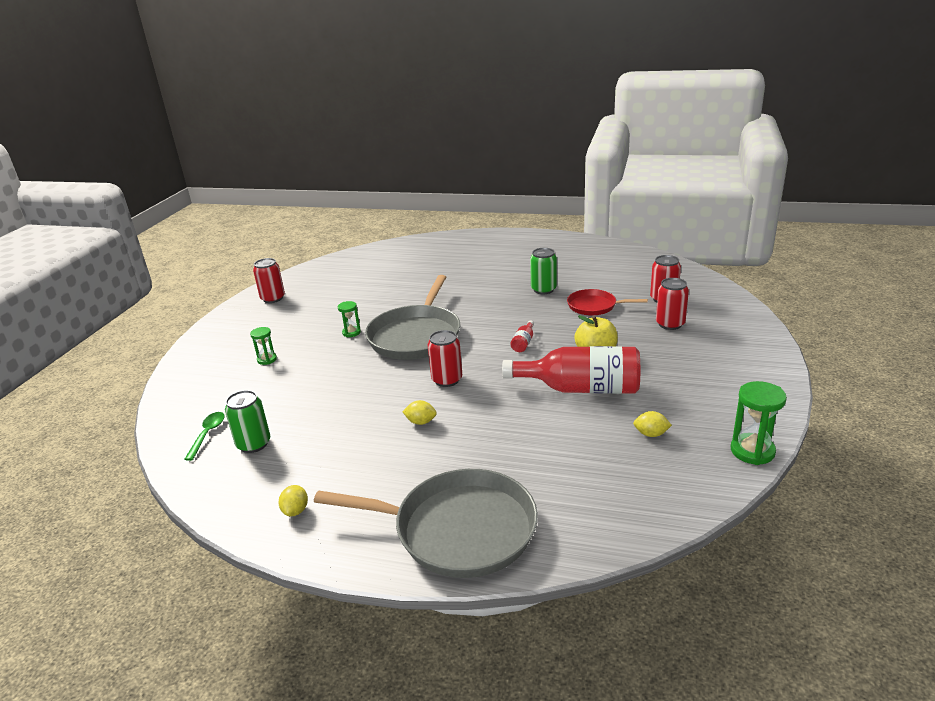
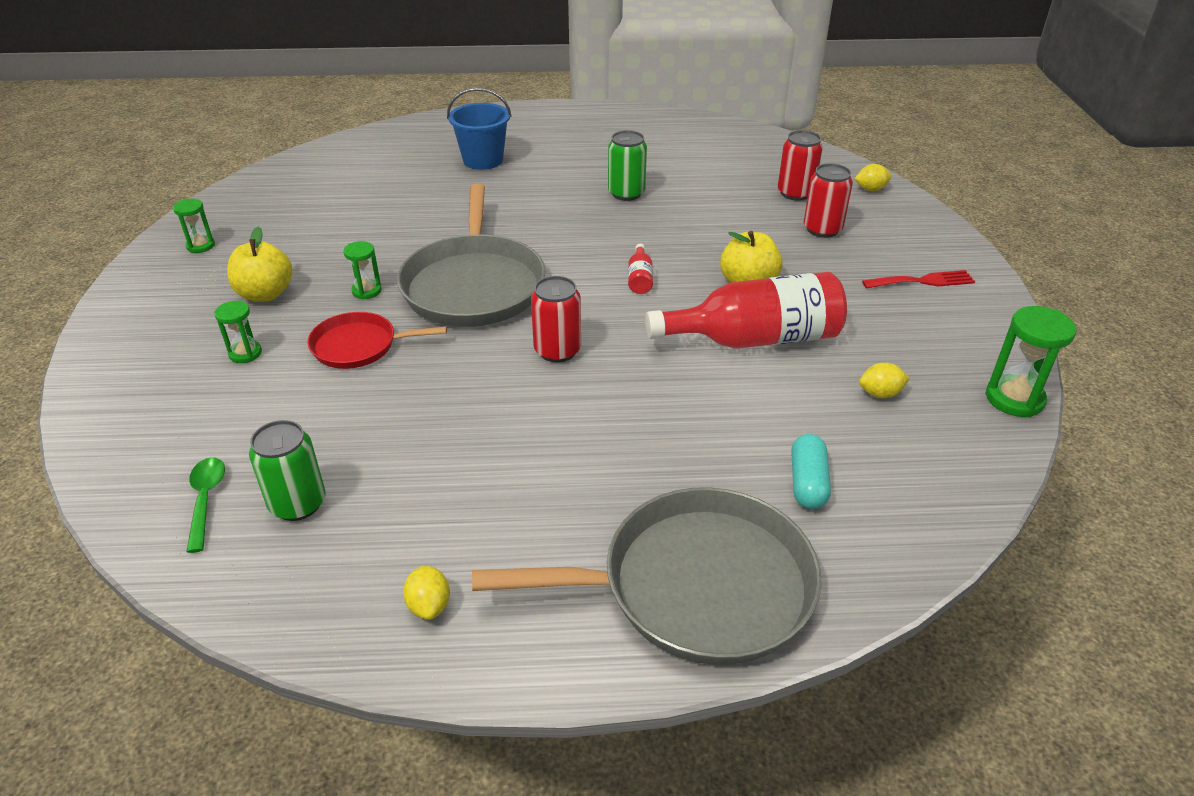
camera: 20 degrees left, 10 degrees up
(273, 298) = (201, 246): red can -> green hourglass
(294, 328) = (265, 294): none -> yellow apple
(421, 422) = (553, 424): yellow lemon -> yellow lemon (870, 189)
(461, 262) = (483, 160): none -> blue bucket
(566, 481) = (807, 483): none -> turquoise capsule
(594, 306) = (710, 212): red pan -> red pan (359, 346)
(727, 365) = (923, 281): none -> red fork

